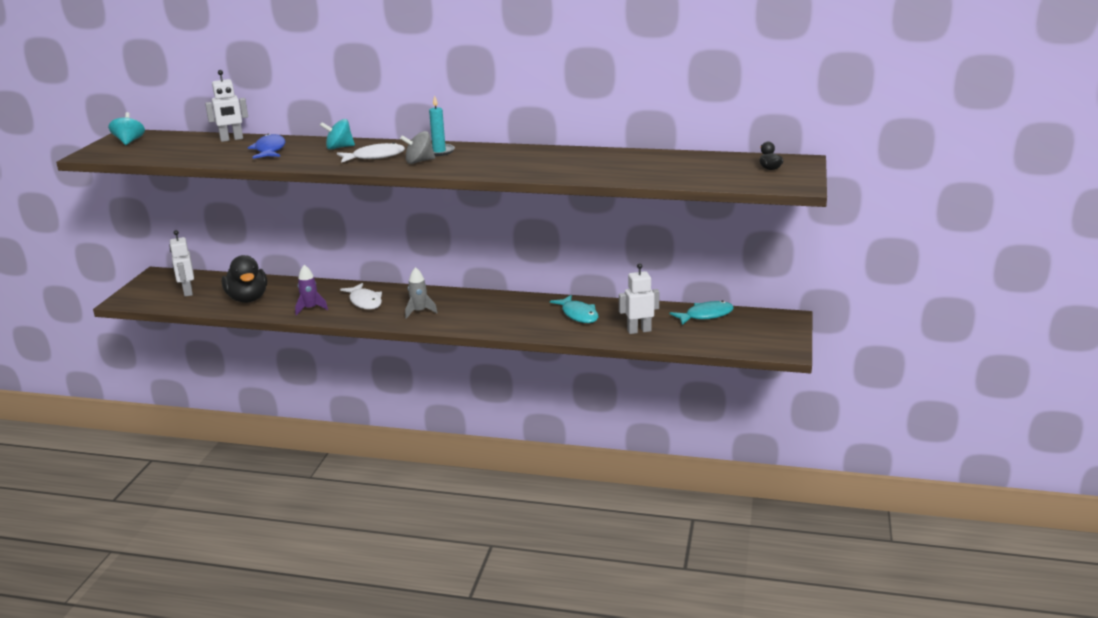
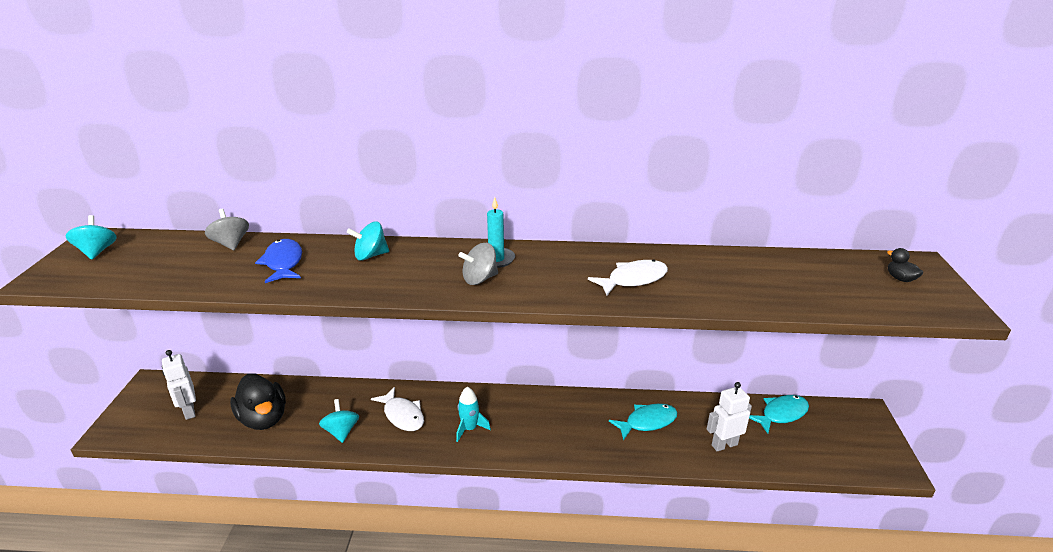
camera: 10 degrees left, 5 degrees up
(231, 139) = (231, 244): white robot -> grey spinning top
(310, 308) = (341, 432): purple rocket -> turquoise spinning top
(375, 157) = (421, 272): white fish -> white fish (633, 279)
(419, 312) = (469, 429): grey rocket -> turquoise rocket
(578, 315) = (647, 422): turquoise fish -> turquoise fish turned 75 degrees counterclockwise

